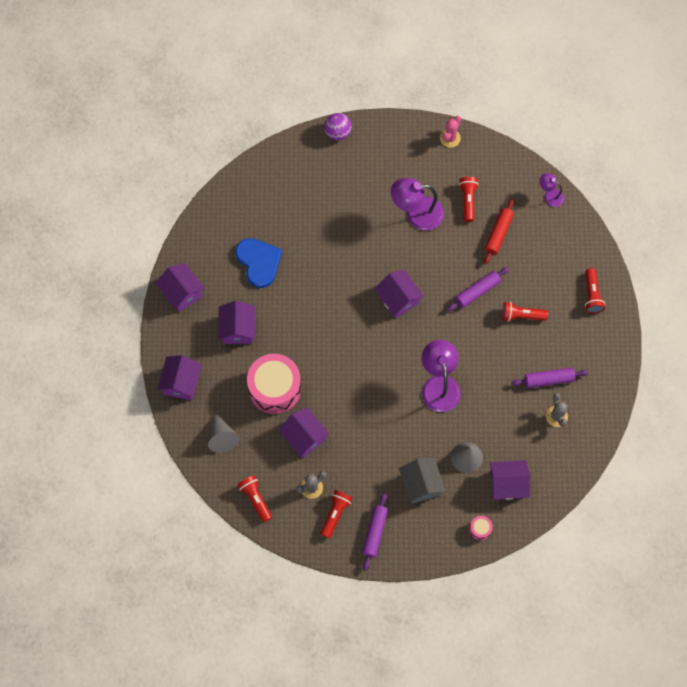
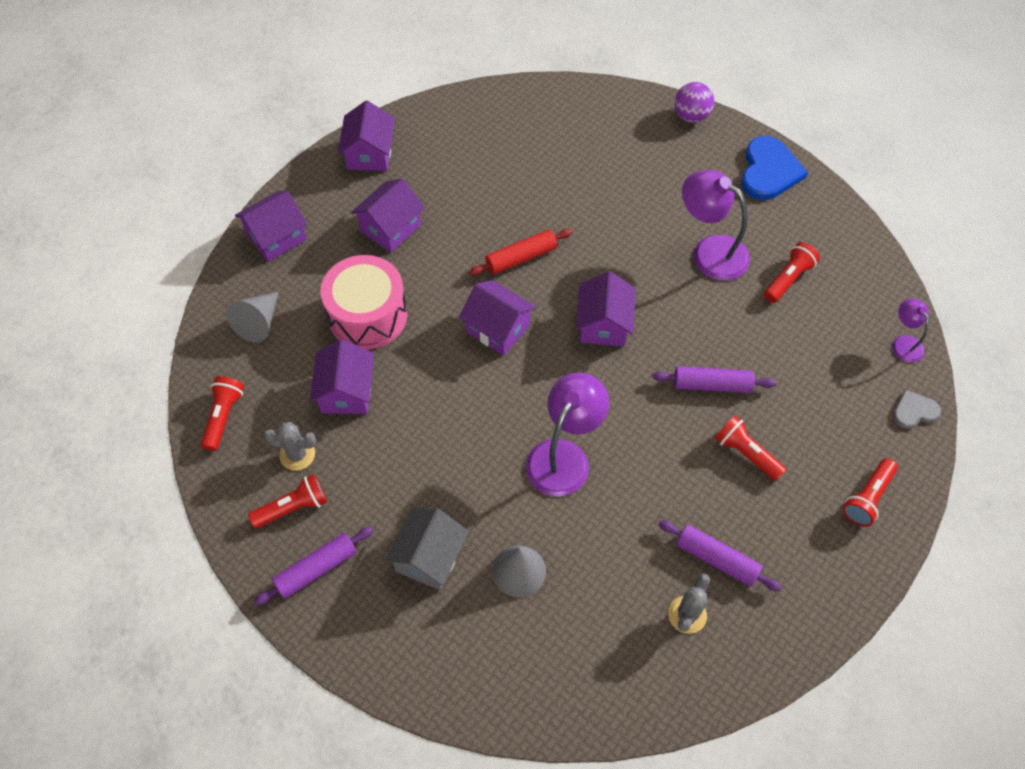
camera: 40 degrees right, 10 degrees down
(259, 262) = (480, 180): blue heart -> blue heart (769, 171)
(450, 138) = (823, 202): pink cactus -> none
(480, 529) = (451, 679): pink drum -> none
(498, 233) = (796, 339): red rolling pin -> red rolling pin (521, 257)
(507, 484) = (541, 649): purple house -> purple house (498, 328)
(580, 231) = (914, 411): none -> grey heart

